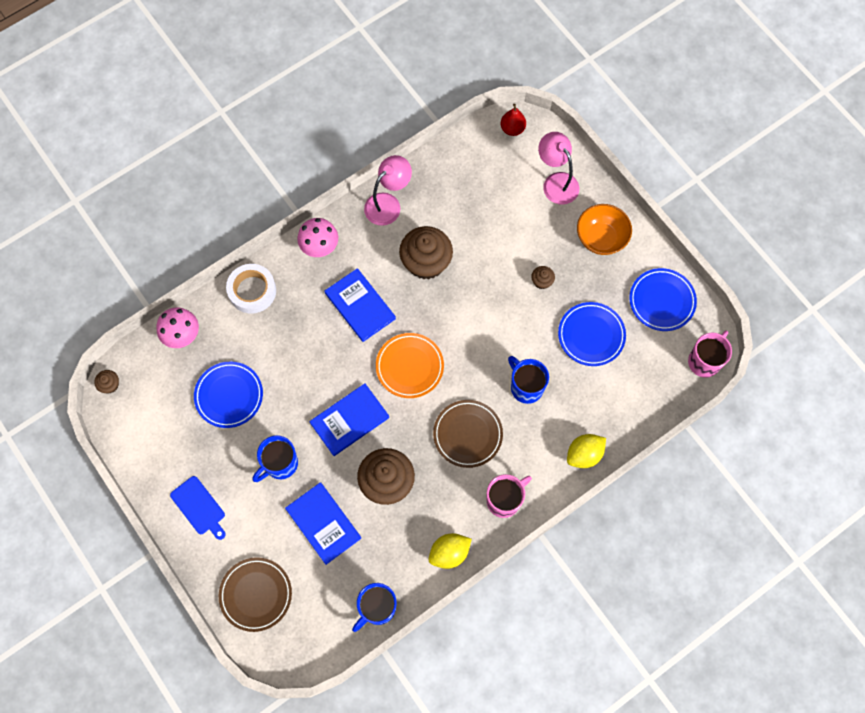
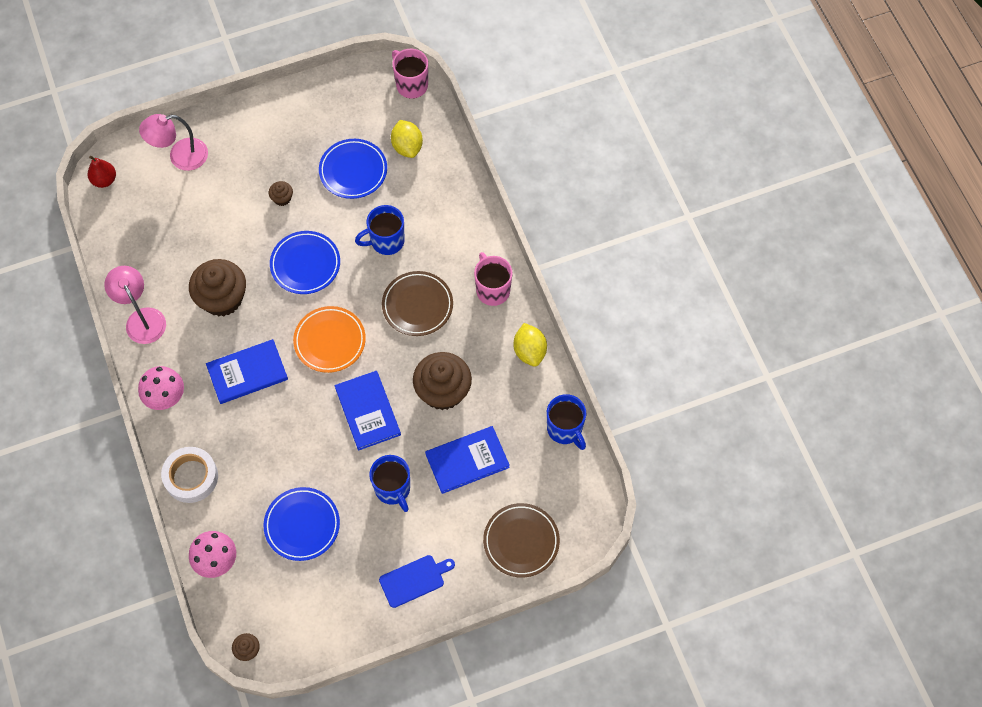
camera: 75 degrees left, 5 degrees down
(584, 454) = (469, 209): yellow lemon -> yellow lemon (407, 147)
(601, 238) = (256, 134): orange bowl -> none
(662, 301) = (340, 102): blue plate -> blue plate (305, 264)

